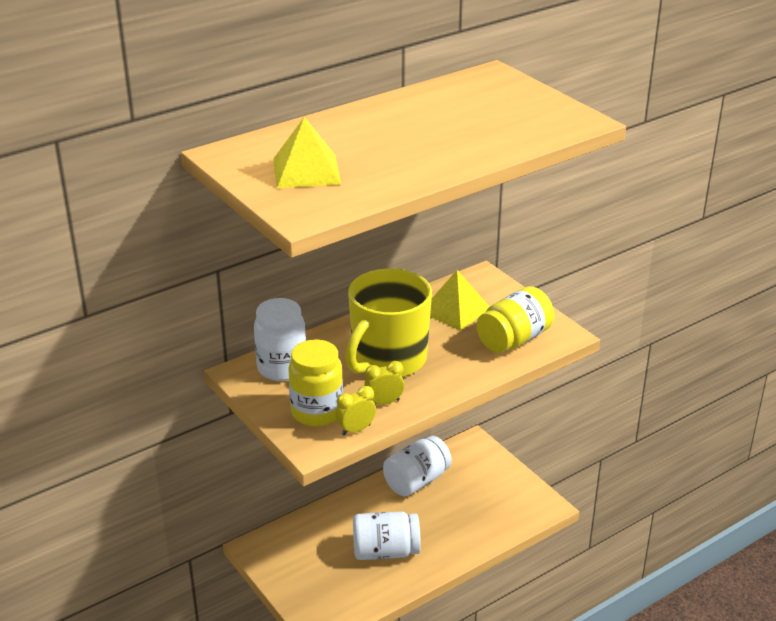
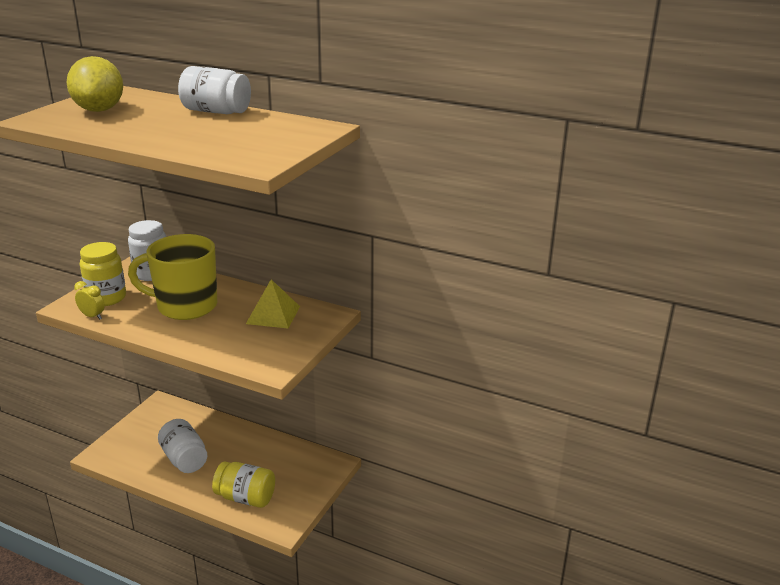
camera: 60 degrees right, 5 degrees down
(306, 171) = (99, 110): yellow pyramid -> yellow lemon
(384, 402) = (130, 318): yellow clock -> none
(416, 481) = (270, 449): white jar -> white jar (216, 112)
(514, 339) = (249, 348): yellow jar -> yellow jar (245, 497)

